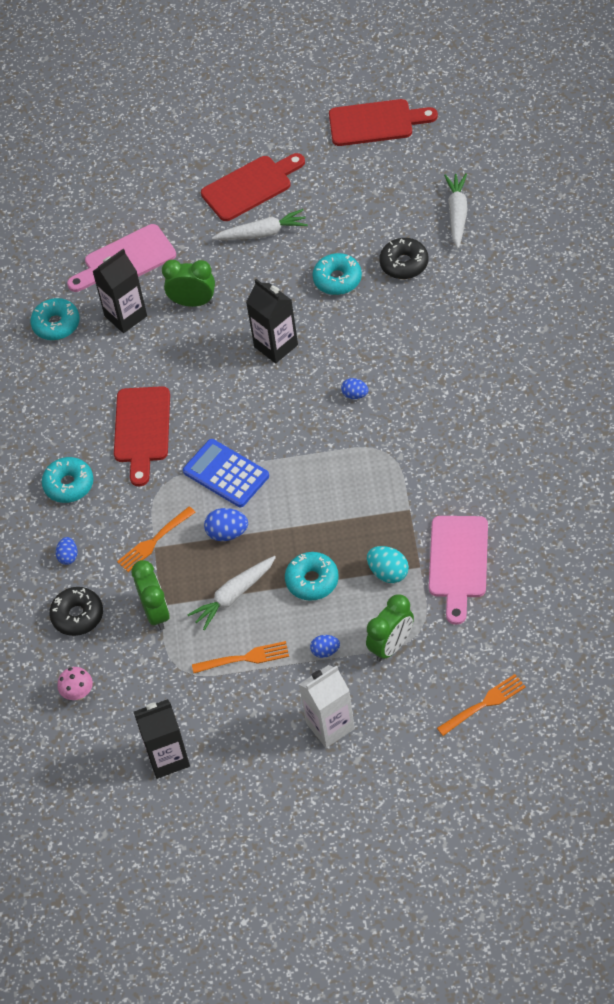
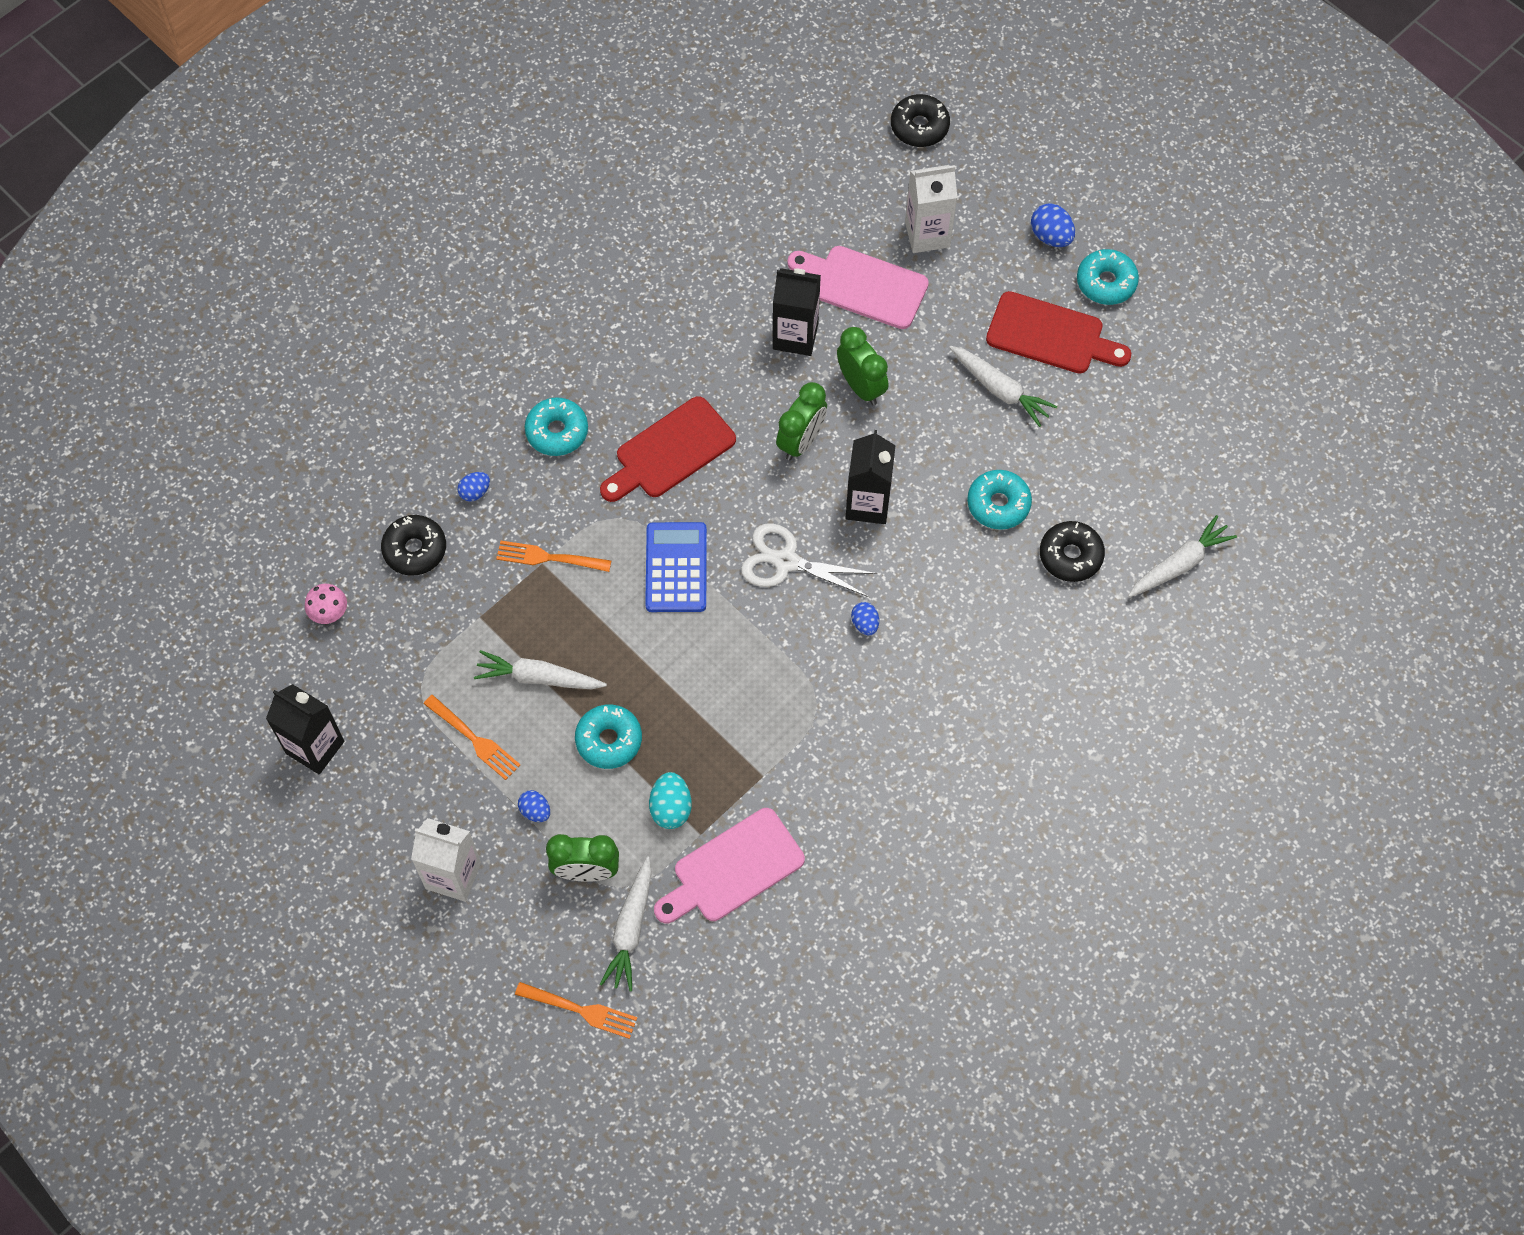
camera: 45 degrees right, 10 degrees up
(45, 167) = (919, 127): none -> black donut
(56, 324) = (736, 280): turquoise donut -> turquoise donut (1106, 282)
(122, 207) = (927, 234): none -> white carton
(156, 612) = (468, 619): green clock -> green clock (801, 441)
(227, 533) = (607, 619): blue egg -> blue egg (1051, 236)
(275, 412) = (786, 561): none -> white scissors
(376, 123) = (1236, 397): red cutting board -> none
(452, 643) = (630, 929): none -> white carrot

